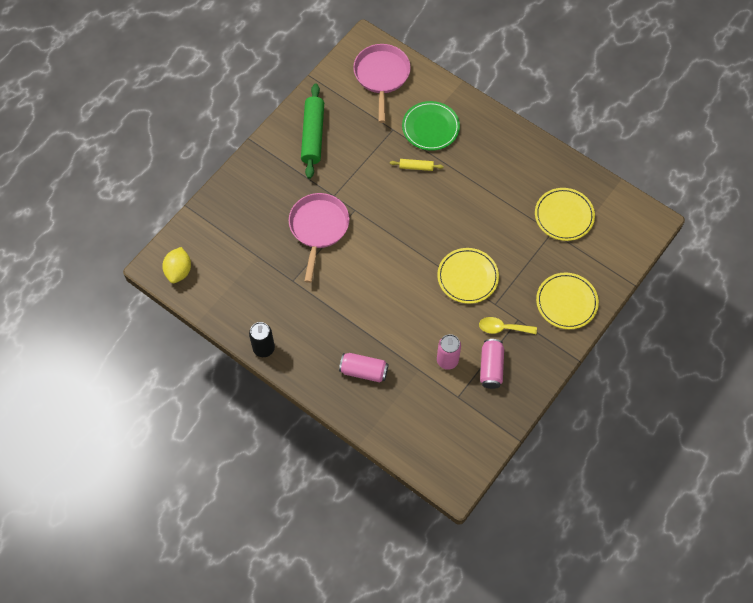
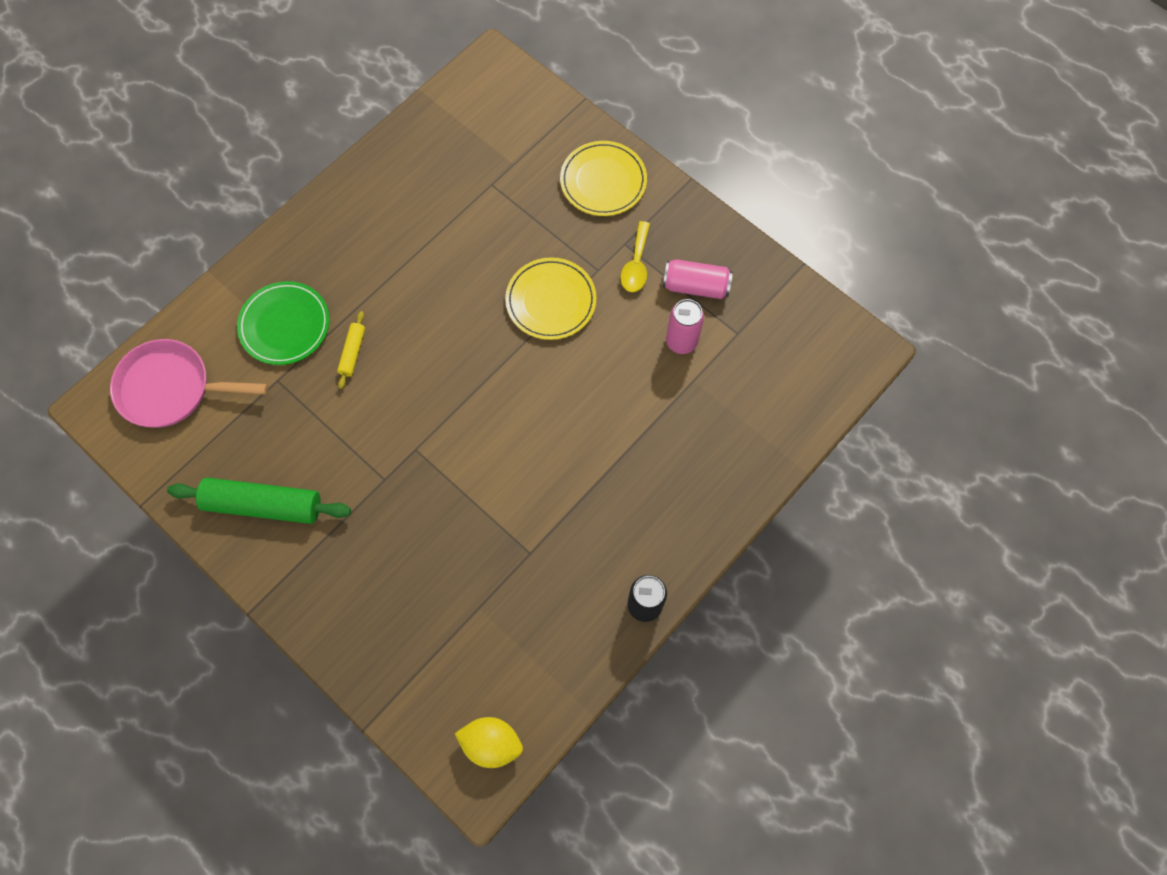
camera: 85 degrees left, 5 degrees up
(318, 228) = (441, 507): pink pan -> none
(364, 371) = (691, 457): pink can -> none
(564, 216) = (467, 166): yellow plate -> none

